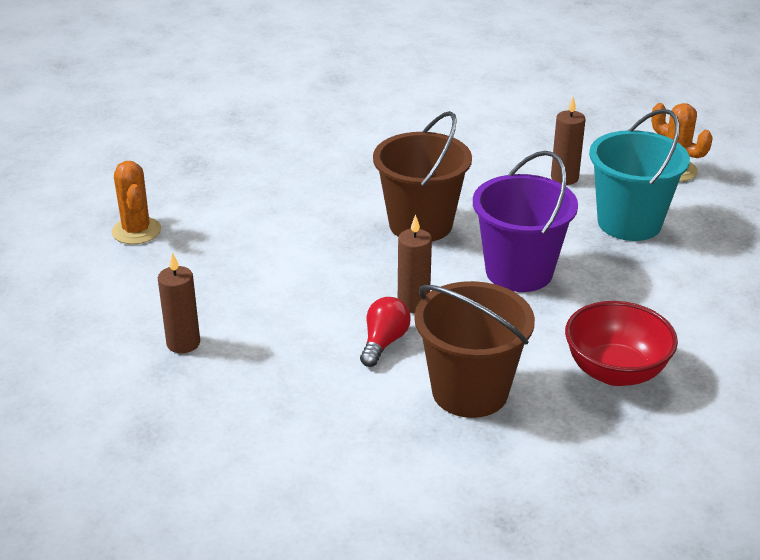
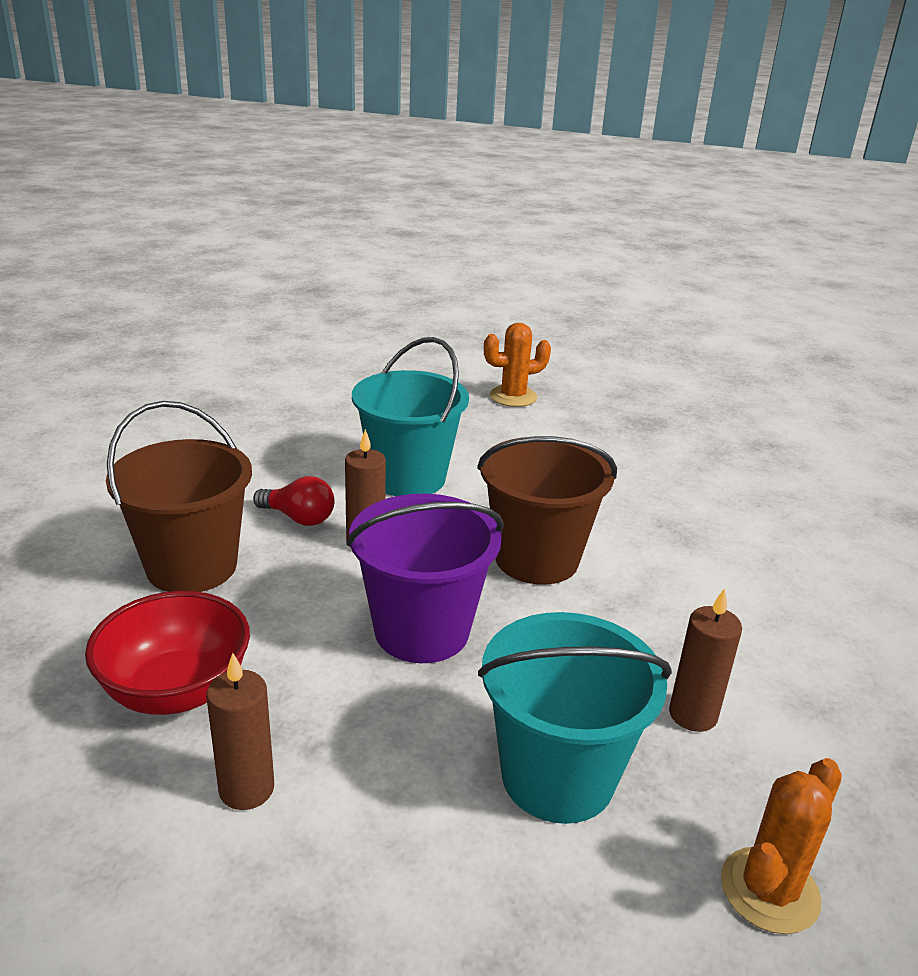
camera: 90 degrees right, 5 degrees down
(183, 343) = (330, 417): brown candle -> brown candle (246, 789)
(307, 287) = (408, 478): none -> turquoise bucket

